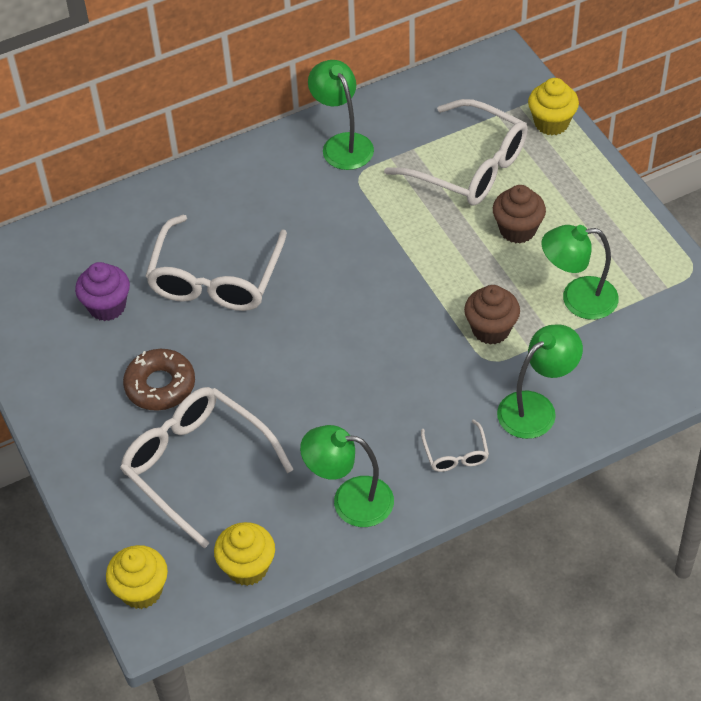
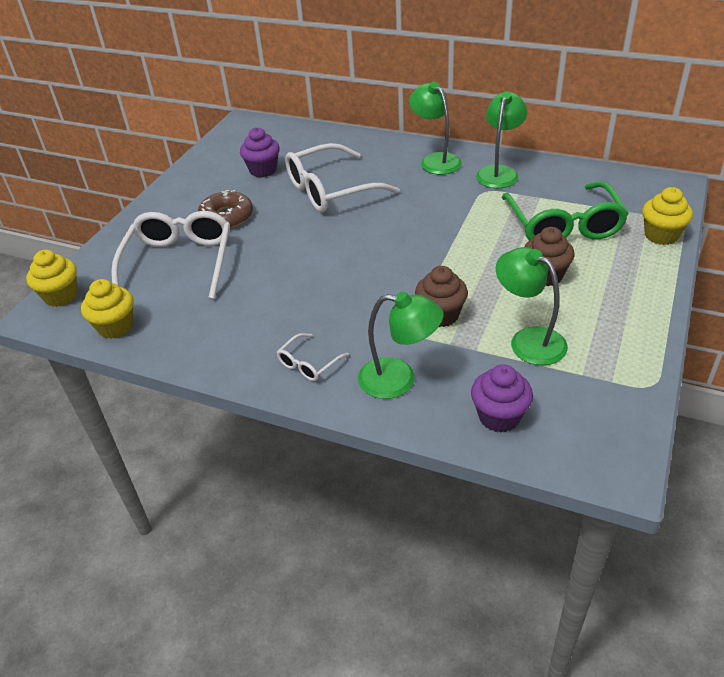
camera: 50 degrees right, 10 degrees down
(350, 500) = (215, 338): green lamp -> green lamp (435, 160)
(469, 166) = (563, 225): white glasses -> green glasses
(635, 377) = (499, 417): none -> purple cupcake

